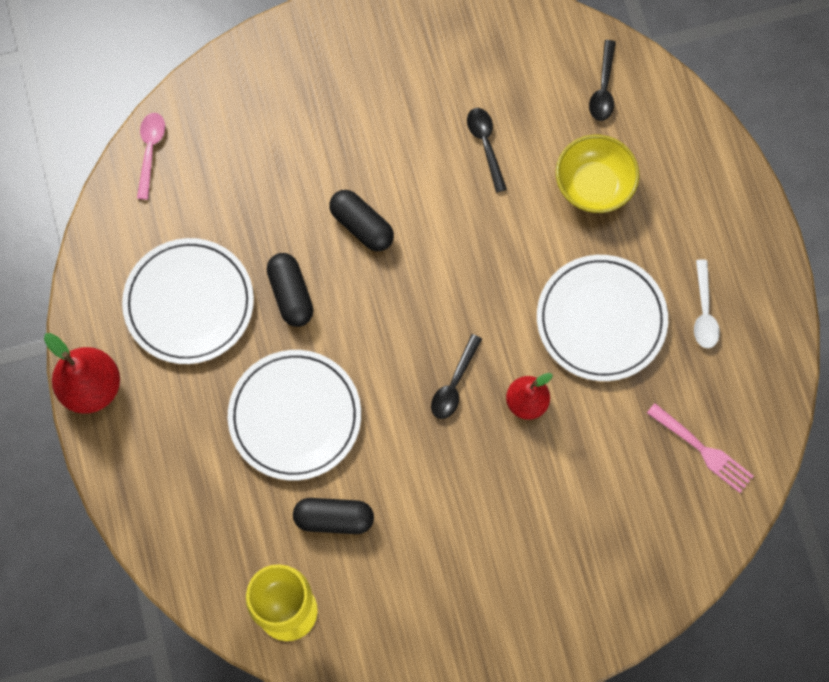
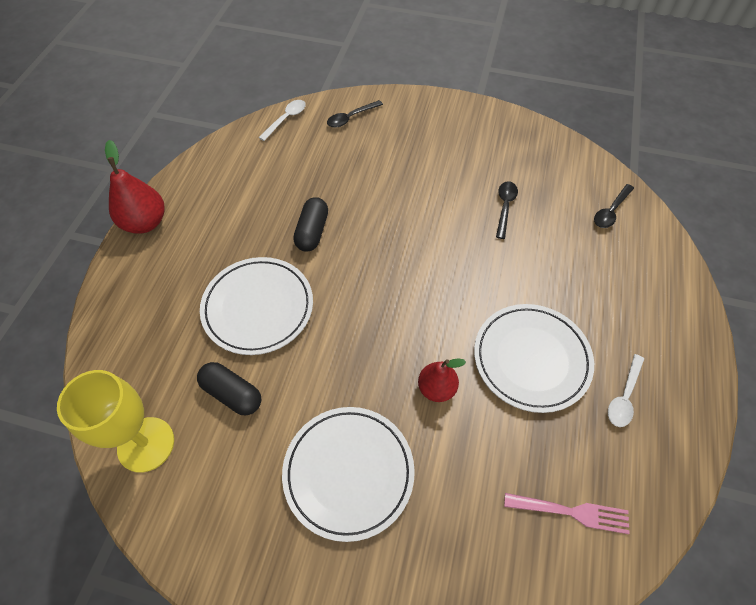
camera: 30 degrees right, 15 degrees down
(150, 151) = (286, 119): pink spoon -> white spoon
(189, 303) = (244, 206): white plate -> white plate (348, 472)
(362, 225) = (388, 215): black capsule -> none
(454, 384) = (387, 346): black spoon -> black spoon (351, 118)
(594, 185) = (573, 266): yellow bowl -> none
(703, 450) = (571, 512): pink fork -> pink fork turned 60 degrees counterclockwise

